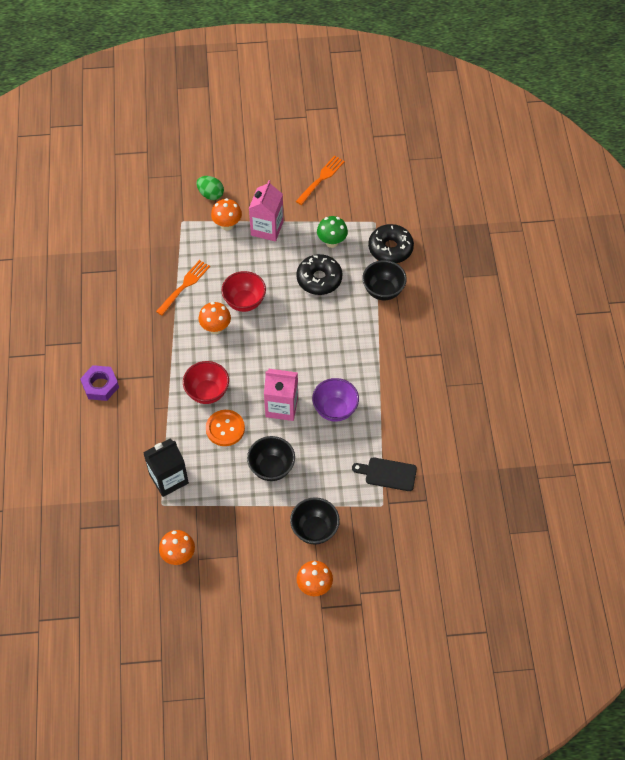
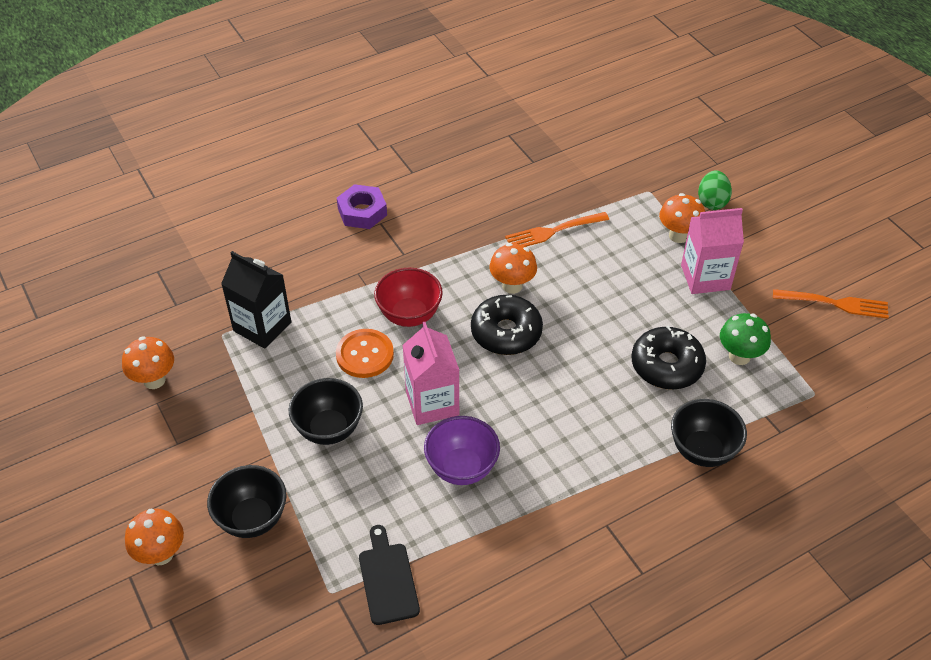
camera: 65 degrees right, 10 degrees down
(184, 286) = (554, 231): orange fork -> orange fork turned 150 degrees clockwise
(244, 302) = (572, 299): red bowl -> none
(390, 248) = (784, 431): black donut -> black donut (506, 332)

